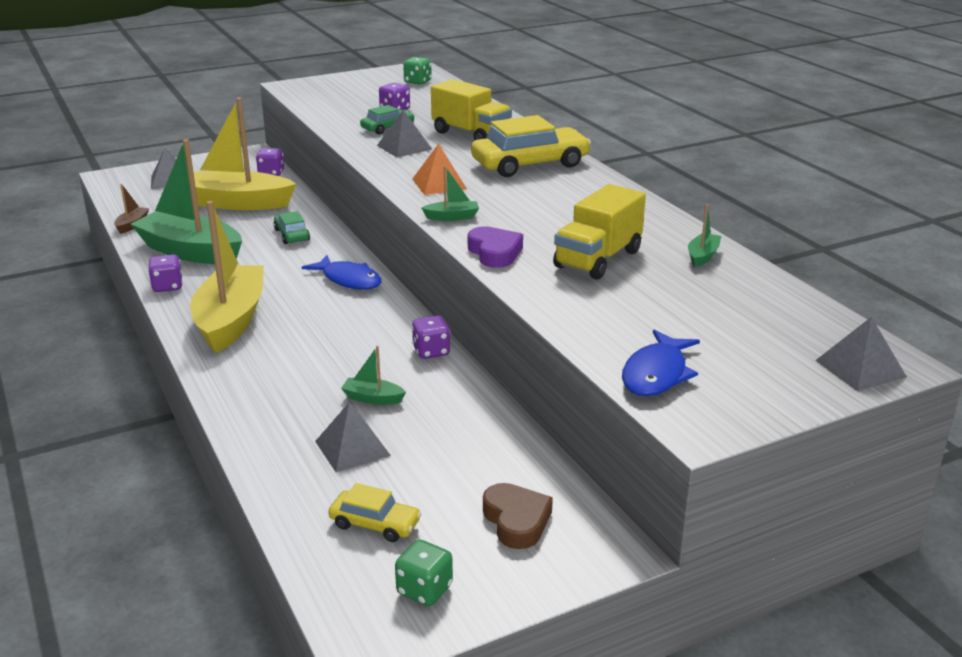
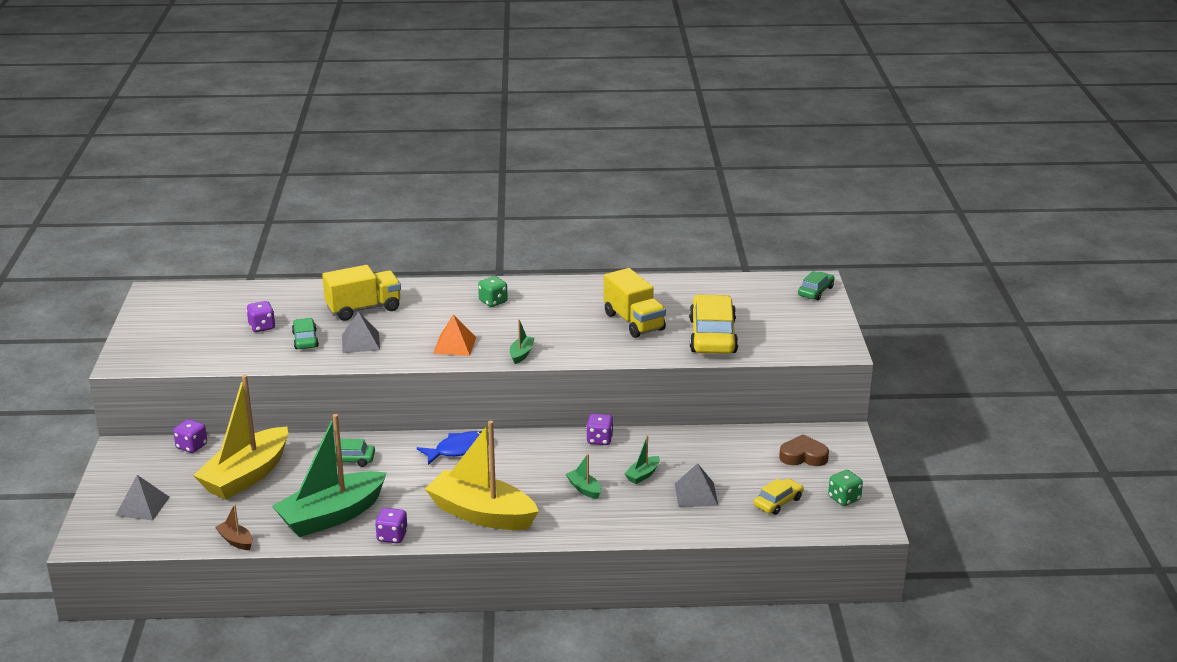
camera: 65 degrees left, 0 degrees up
(417, 82) = (197, 300): green dice -> green dice (493, 302)
(494, 253) = (594, 353): purple heart -> none
(530, 164) = (452, 302): yellow car -> yellow car (713, 336)
(656, 374) = (783, 345): blue fish -> none
(702, 256) = (658, 289): green boat -> green boat (584, 489)
(860, 368) = (815, 291): grey pyramid -> green car

